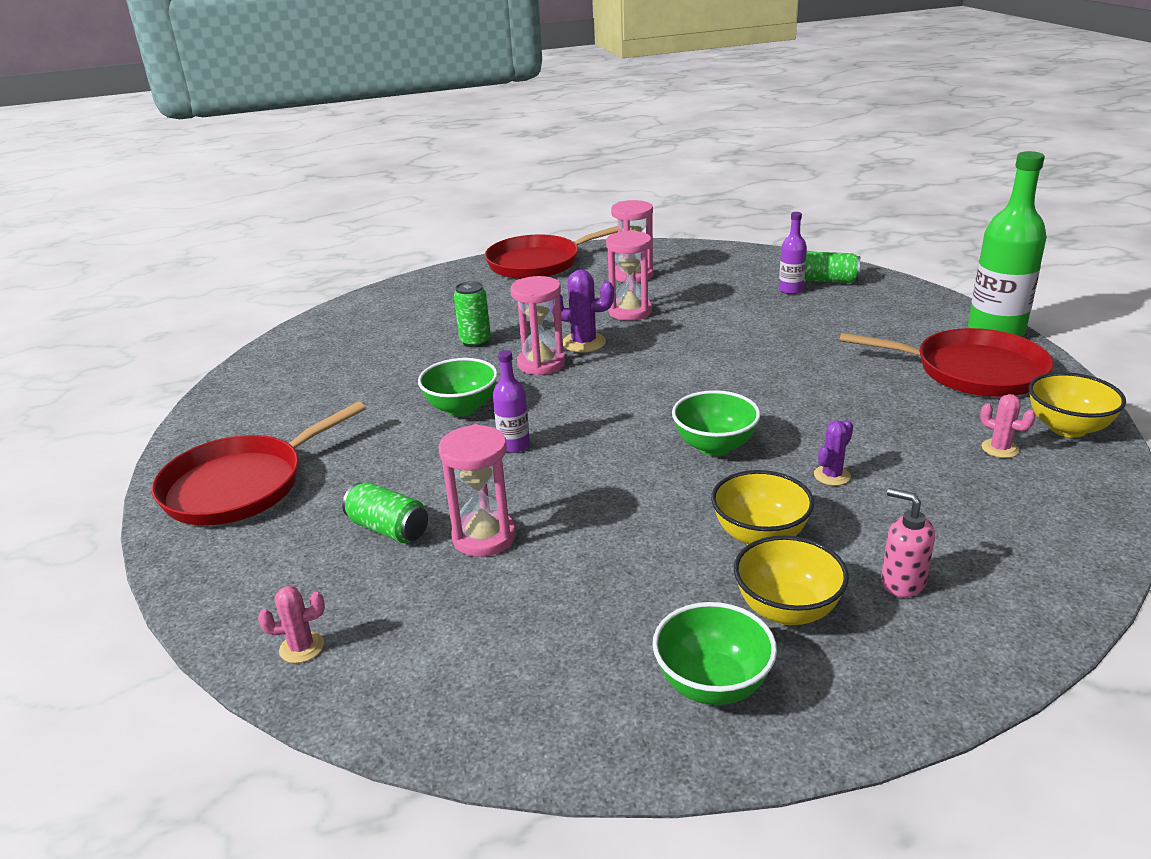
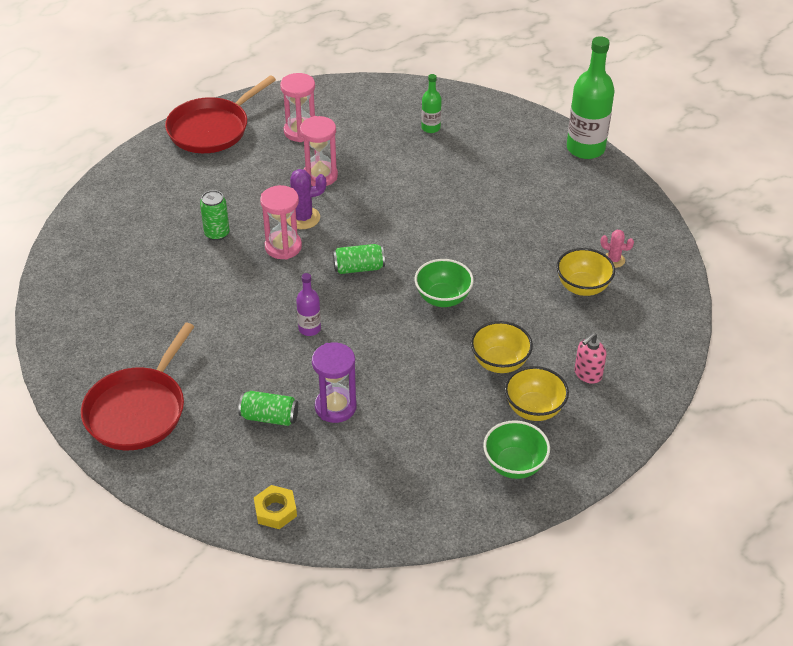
camera: 25 degrees left, 15 degrees up
(301, 647) = (275, 510): pink cactus -> yellow nut
(462, 408) = (251, 304): green bowl -> none
(484, 537) = (335, 407): pink hourglass -> purple hourglass
(790, 290) = (430, 128): purple bottle -> green bottle
(829, 280) = (455, 111): green can -> green can (358, 268)
(832, 475) = (524, 305): purple cactus -> none
(902, 582) = (587, 374): pink soap dispenser -> pink soap dispenser turned 60 degrees counterclockwise
(972, 371) = (580, 192): red pan -> none
(1067, 428) = (648, 233): yellow bowl -> yellow bowl (582, 287)

